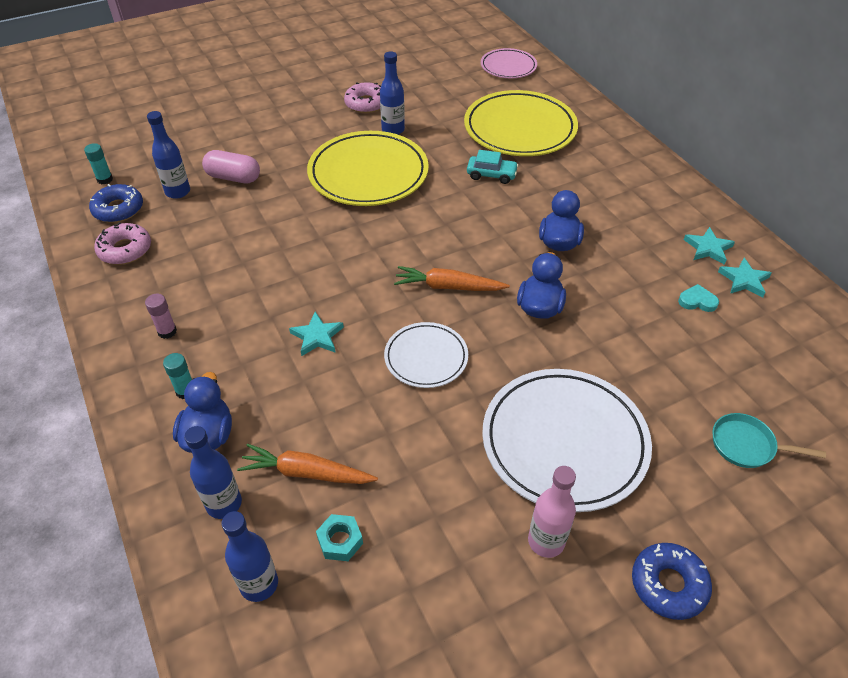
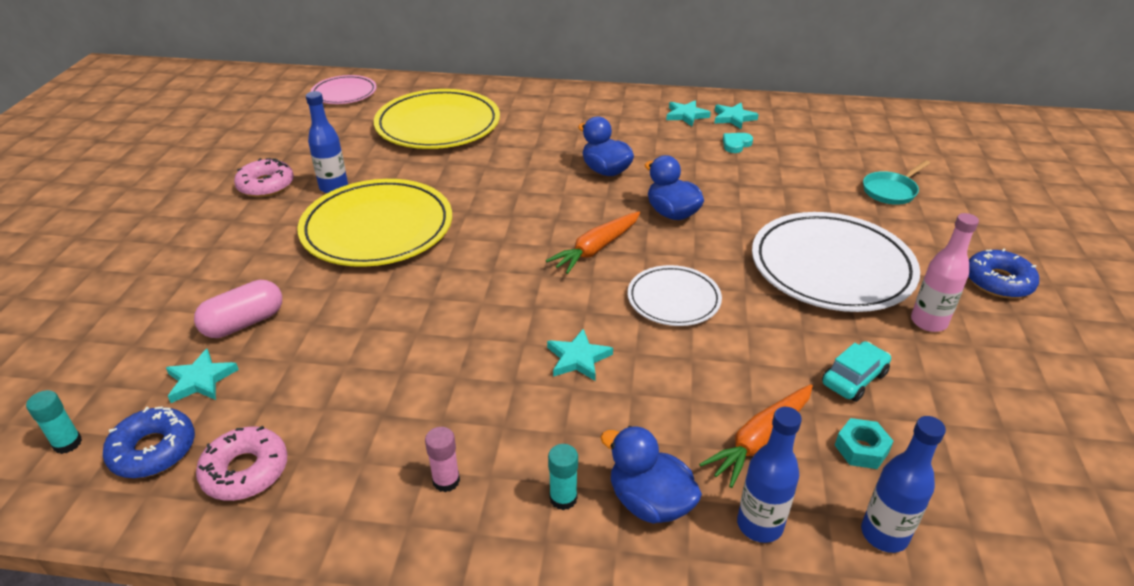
camera: 55 degrees left, 10 degrees down
(178, 192) = (201, 380): blue bottle -> turquoise star
(491, 175) = (478, 164): turquoise car -> turquoise car (854, 379)

